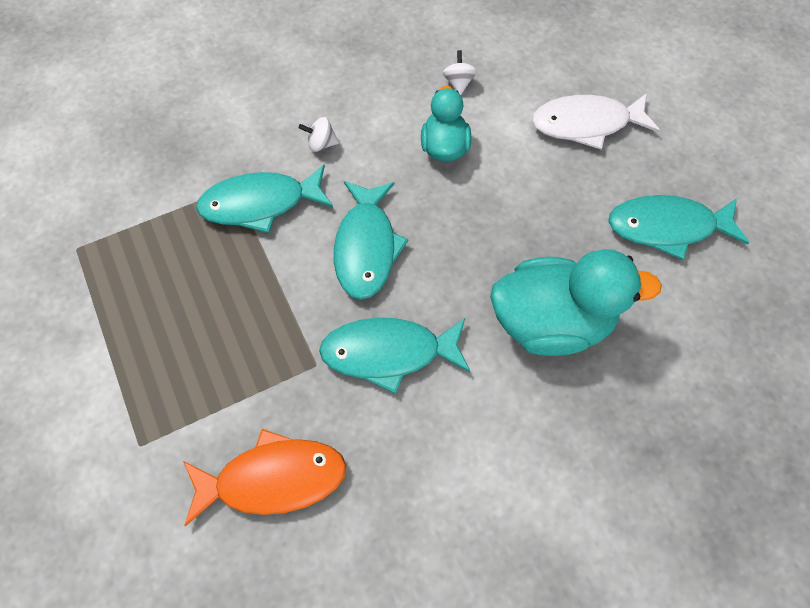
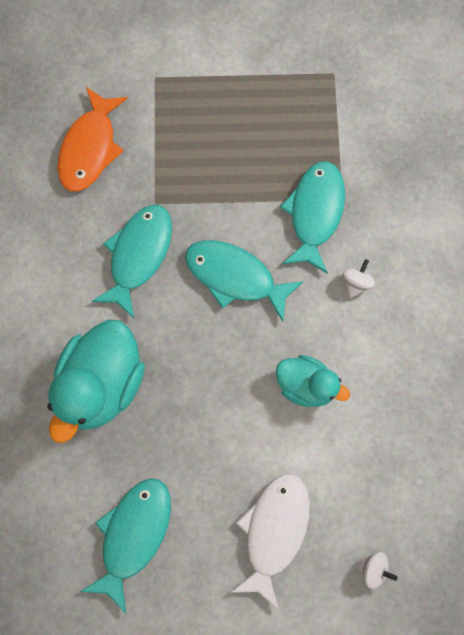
camera: 115 degrees right, 10 degrees up
(458, 83) = (376, 436): white spinning top -> white spinning top (373, 569)

